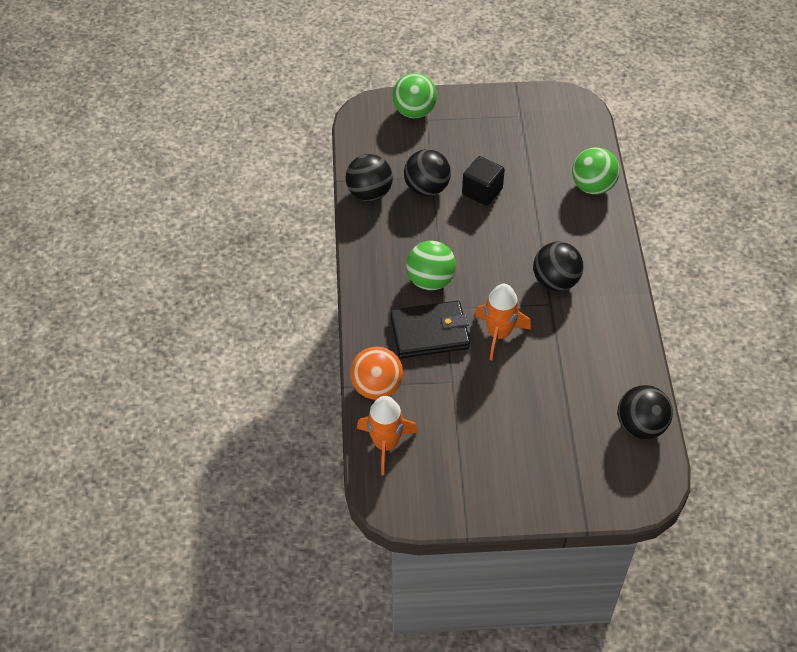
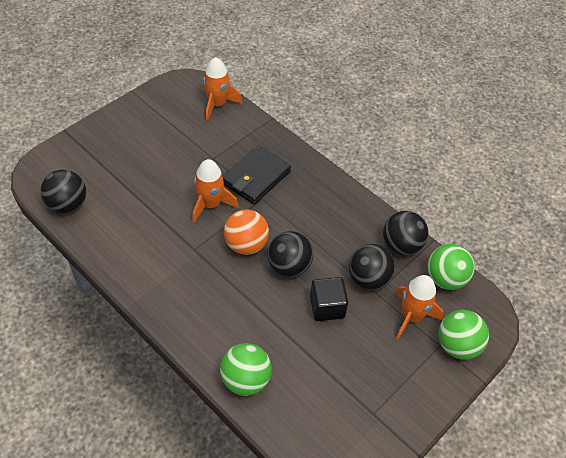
camera: 135 degrees right, 0 degrees up
(377, 387) = (253, 128): orange ball -> orange ball (246, 245)
(424, 146) = (411, 316): none -> orange rocket
(430, 281) = (290, 210): green ball -> green ball (445, 278)
(555, 281) = (204, 268): black ball -> black ball (289, 266)

